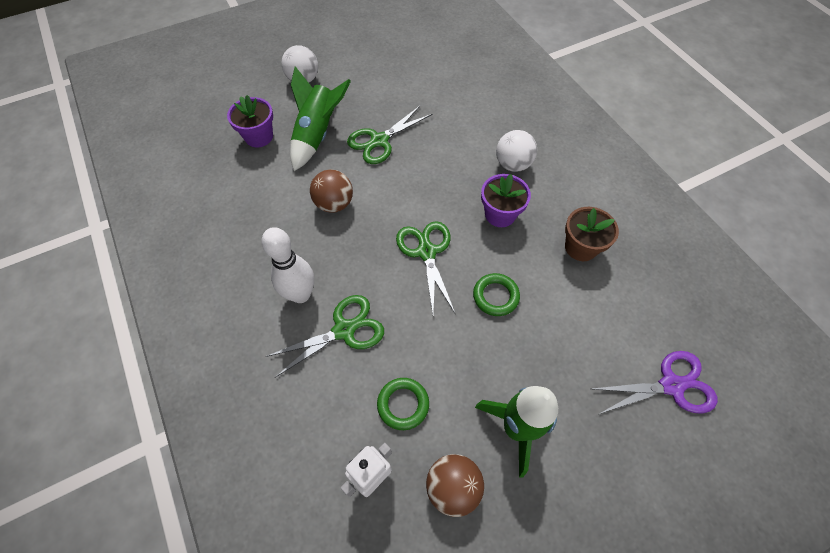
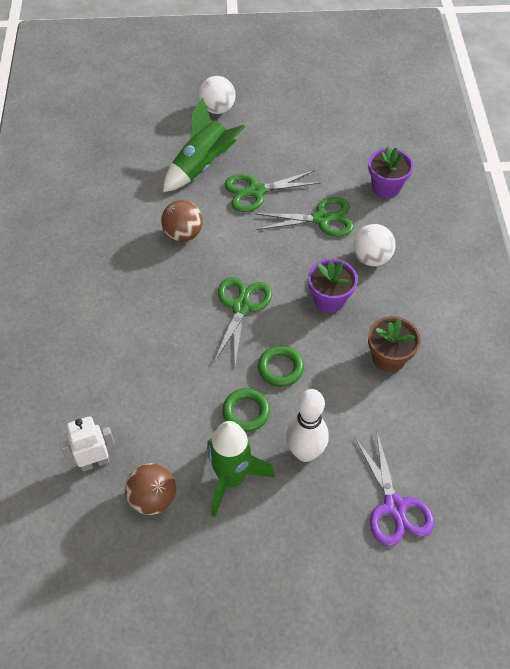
camera: 25 degrees right, 5 degrees down
(259, 137) = (149, 150): purple flower pot -> purple flower pot (386, 187)
(300, 294) = (113, 300): white bowling pin -> white bowling pin (305, 452)
(344, 330) = (134, 343): green scissors -> green scissors (321, 219)
(403, 404) = (149, 420): green ring -> green ring (246, 412)
(671, 385) = (394, 507): purple scissors -> purple scissors turned 60 degrees clockwise

